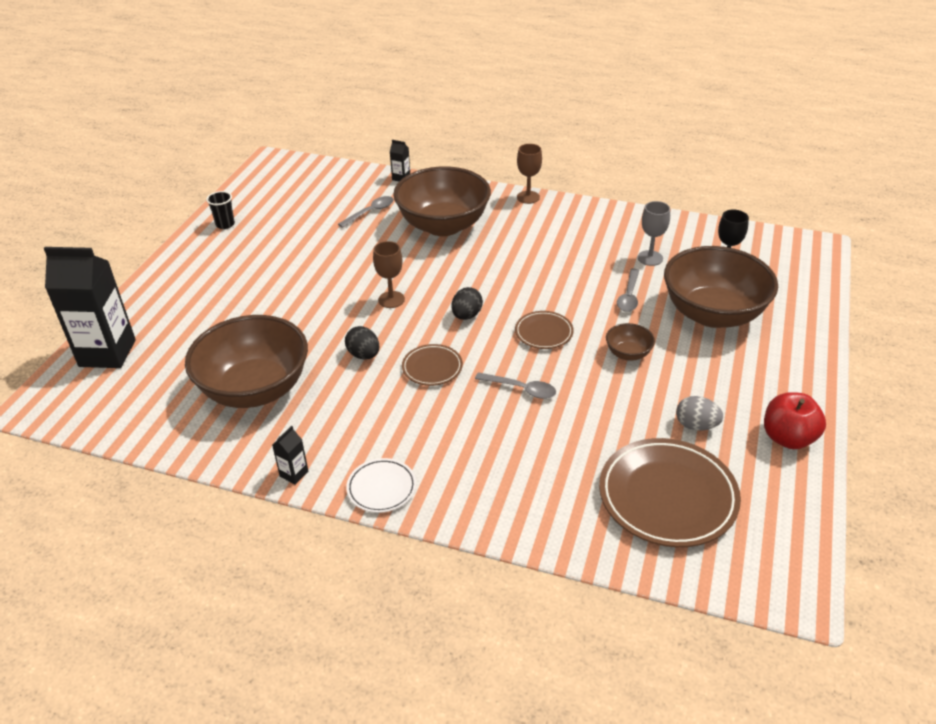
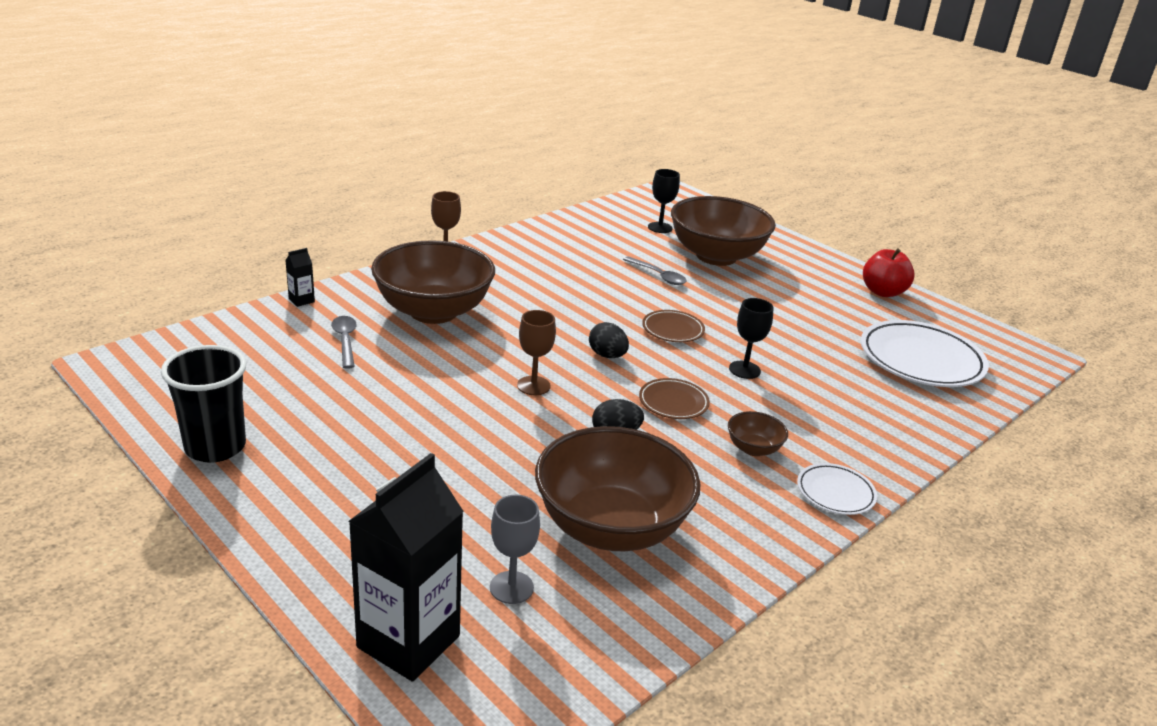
camera: 65 degrees left, 10 degrees down
(225, 224) = (215, 447): black cup -> black cup, size x1.92
(294, 474) = (781, 543): black carton -> none
(521, 389) = (744, 370): grey spoon -> black goblet
(628, 353) = (736, 307): brown bowl -> brown bowl (753, 449)
(650, 258) = (614, 247): grey goblet -> grey goblet (511, 587)
(667, 496) = (921, 360): brown plate -> white plate
(696, 425) = (847, 317): grey egg -> none

